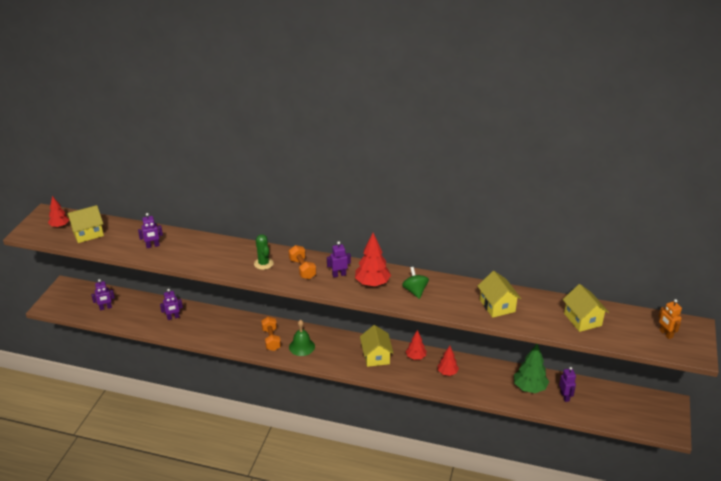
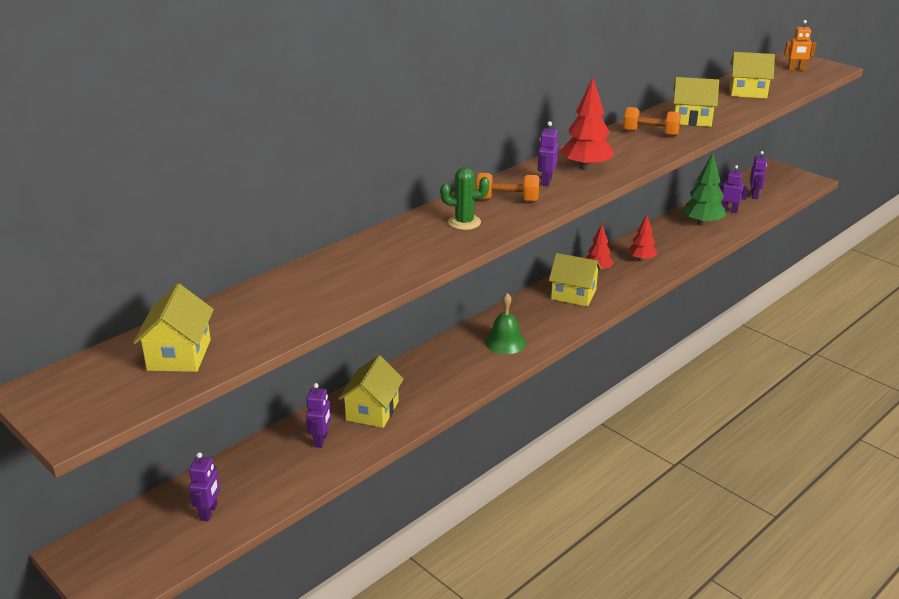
camera: 60 degrees left, 5 degrees down
(60, 226) = (107, 382): red tree -> none
(152, 246) = (306, 298): purple robot -> purple robot (754, 195)
(206, 324) = (372, 411): none -> yellow house
(271, 339) = (466, 362): orange dumbbell -> orange dumbbell (650, 133)
(415, 291) = (625, 149): green spinning top -> none

